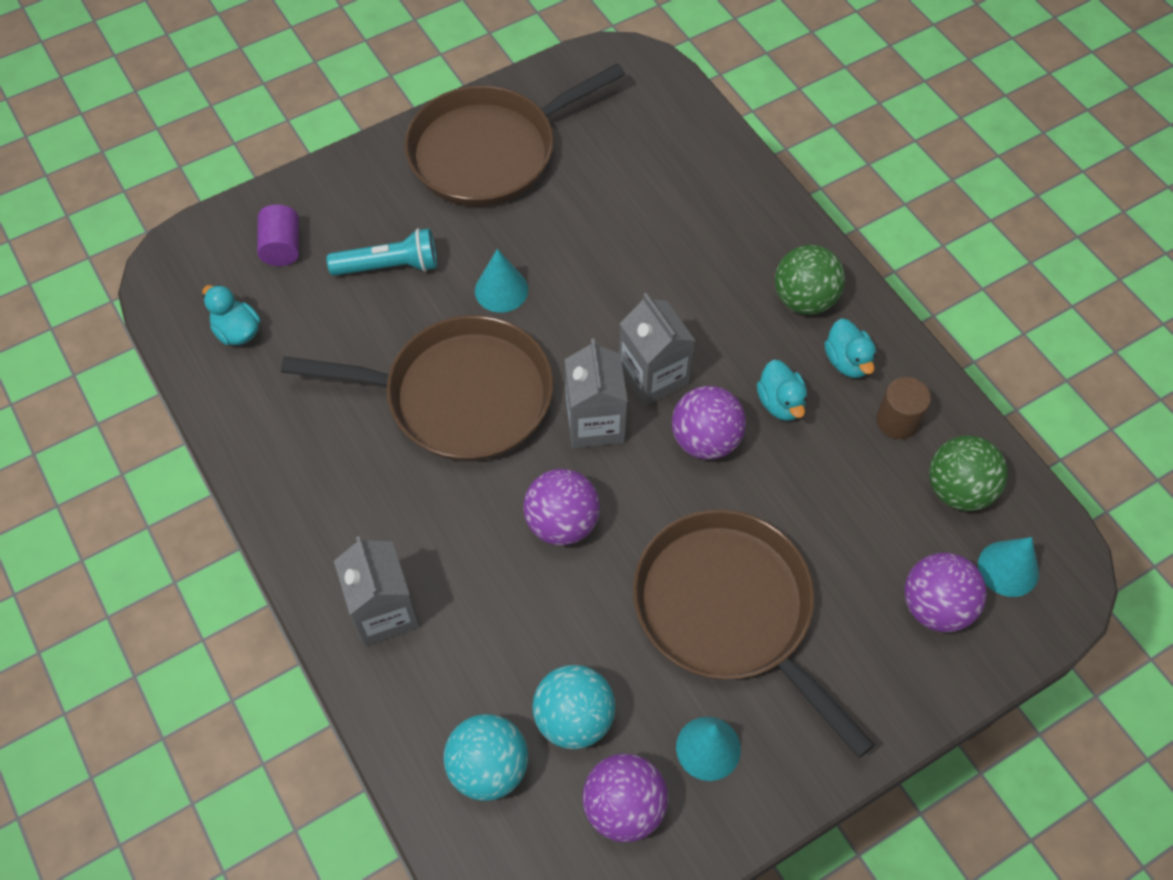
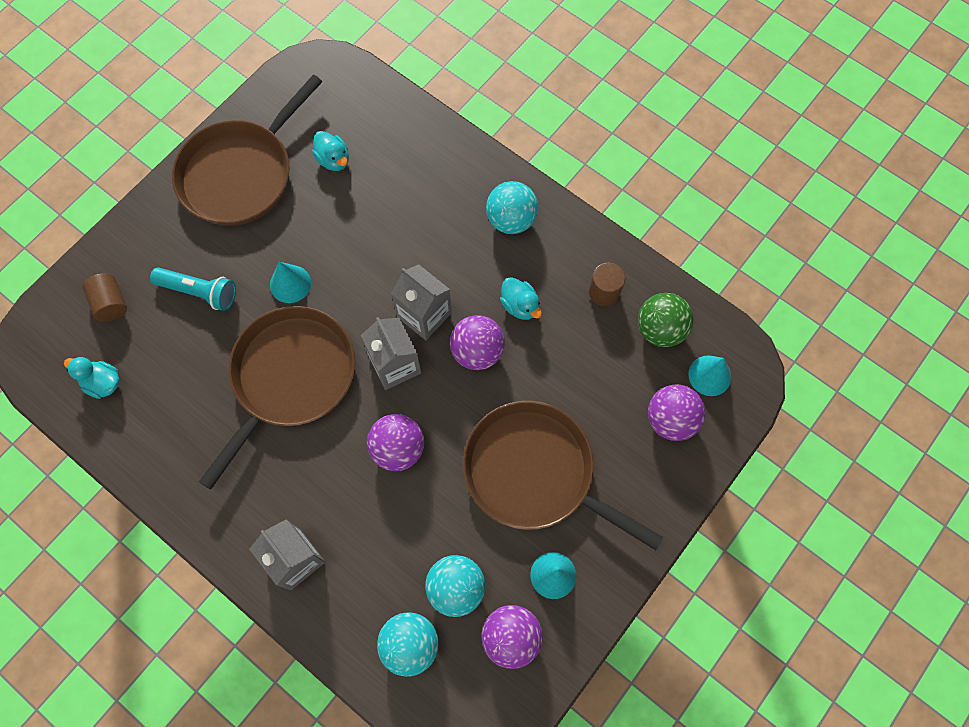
camera: 20 degrees left, 10 degrees up
(282, 247) = (111, 303): purple cylinder -> brown cylinder
(389, 266) = (199, 292): turquoise flashlight -> turquoise flashlight turned 45 degrees clockwise
(460, 396) = (290, 377): brown pan -> brown pan turned 45 degrees counterclockwise
(804, 299) = (511, 220): green ball -> turquoise ball
(847, 361) = (556, 258): turquoise duck -> turquoise duck (333, 160)

